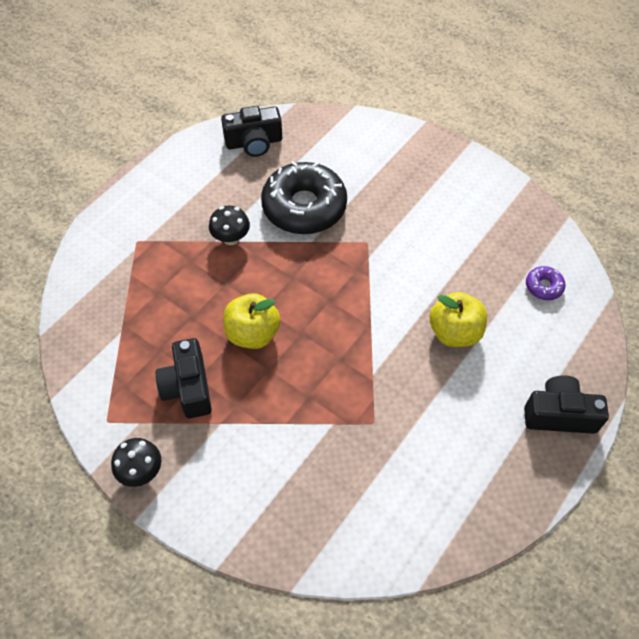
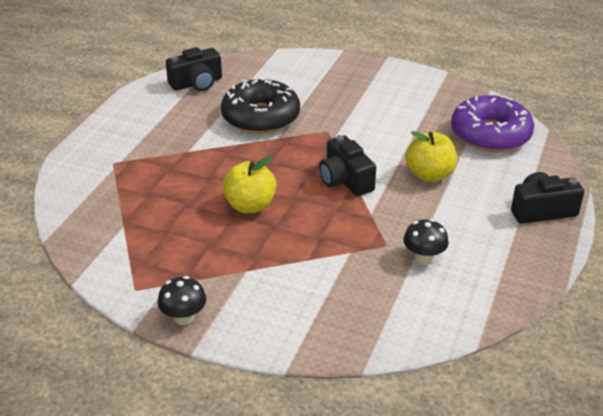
camera: 15 degrees left, 20 degrees down
(188, 387) = (205, 252): black camera -> black camera (345, 180)
(231, 238) = (202, 147): black mushroom -> black mushroom (423, 257)
(543, 286) = (490, 134): purple donut -> purple donut, size x2.36

